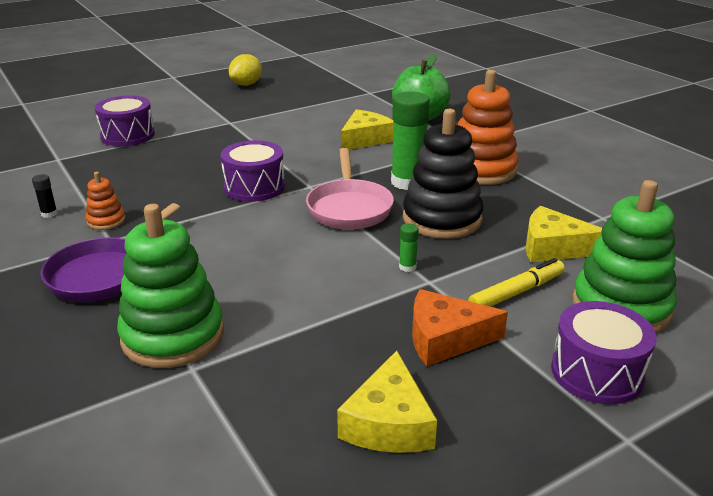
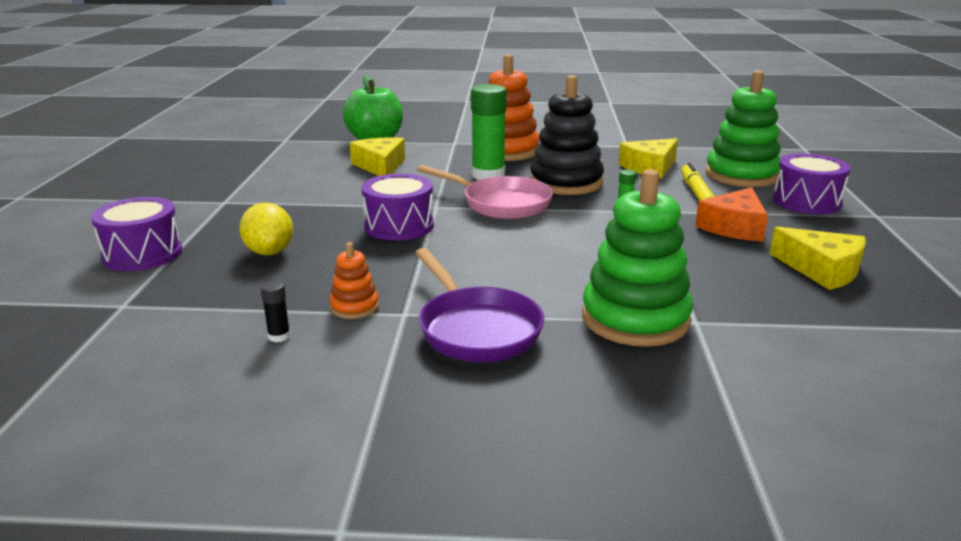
camera: 55 degrees left, 5 degrees down
(246, 84) = (140, 173): yellow lemon -> yellow lemon (269, 252)

